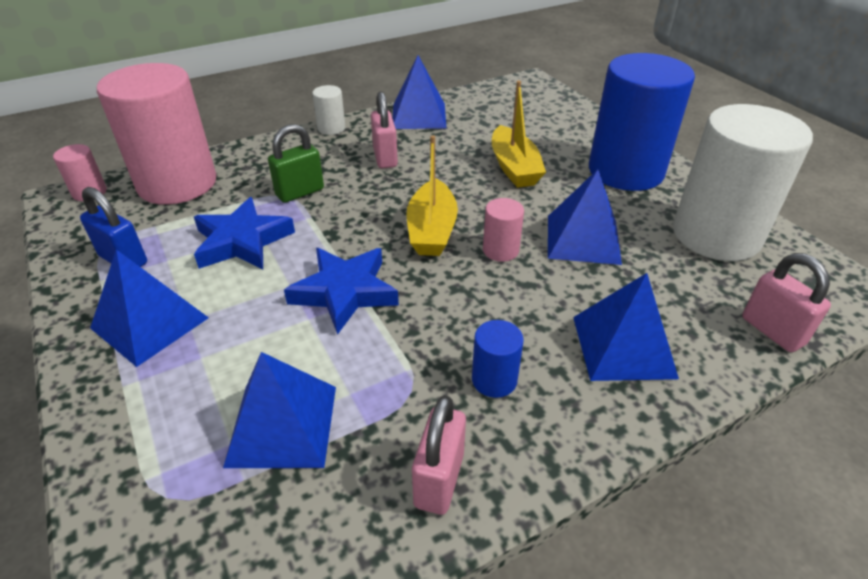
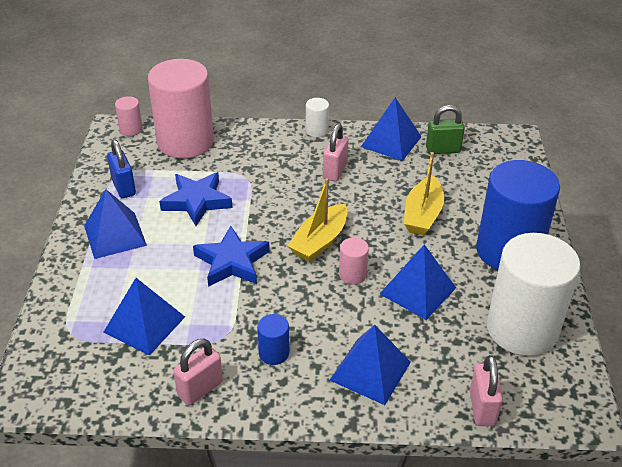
camera: 30 degrees right, 0 degrees up
(300, 192) = (256, 178): green padlock -> green padlock (443, 150)

